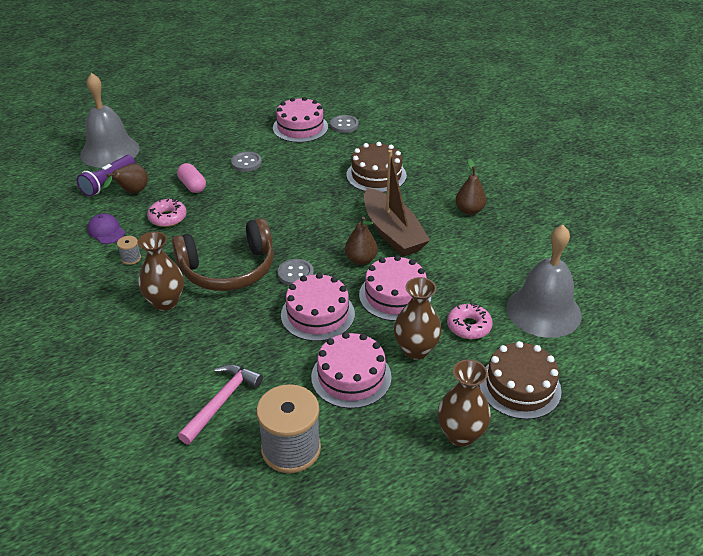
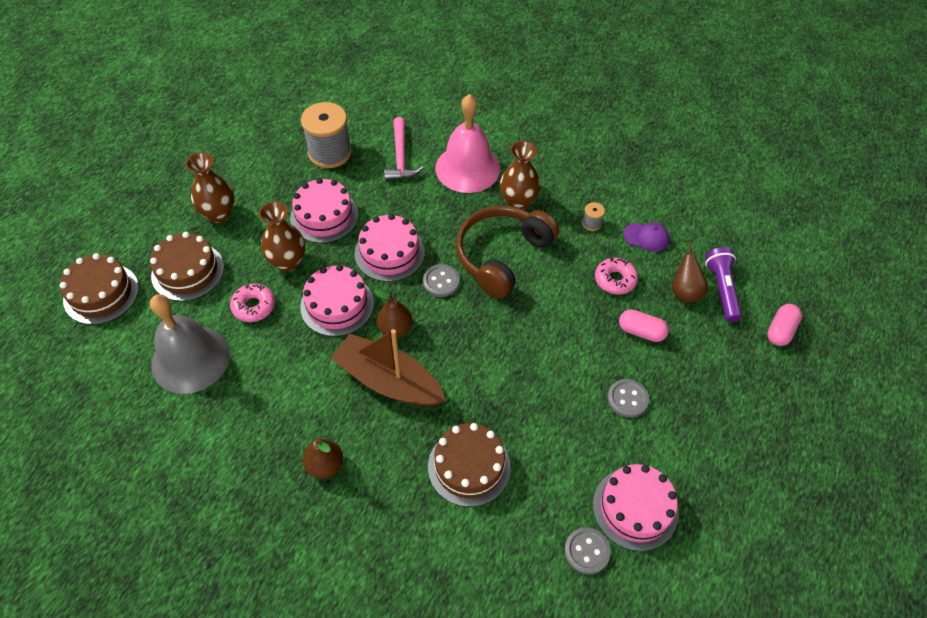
camera: 145 degrees right, 15 degrees up
(110, 151) = (780, 331): grey bell -> pink capsule
(171, 355) = (467, 168): none -> pink bell
(618, 406) = (101, 293): none -> brown cake

